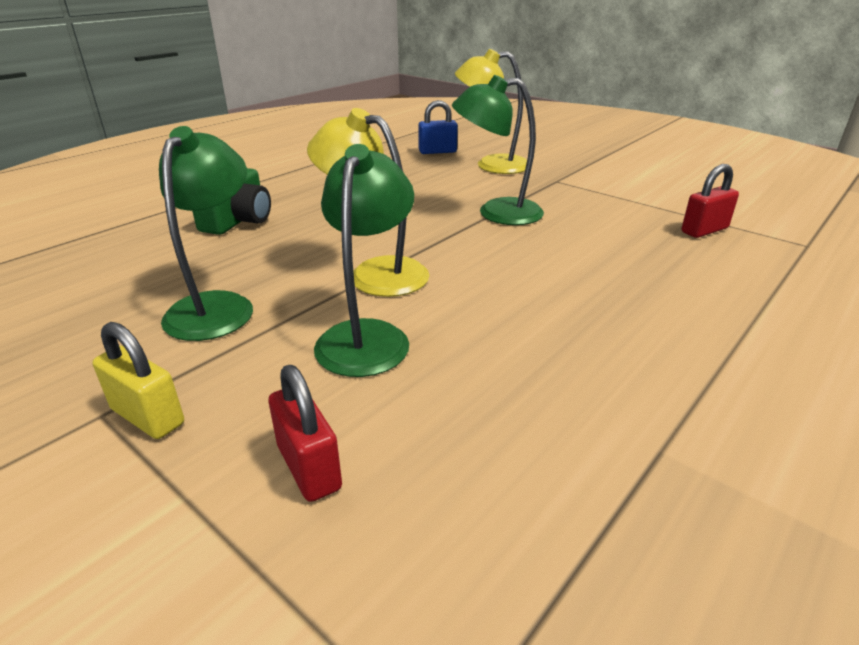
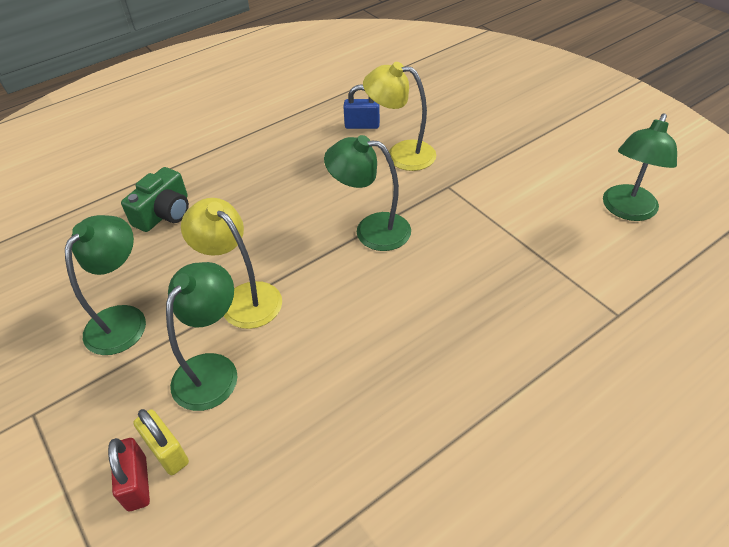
camera: 15 degrees right, 15 degrees up
(147, 417) = (58, 421): yellow padlock -> yellow padlock (167, 452)
(704, 230) = (538, 281): red padlock -> none
(744, 182) = (626, 210): none -> green lamp

